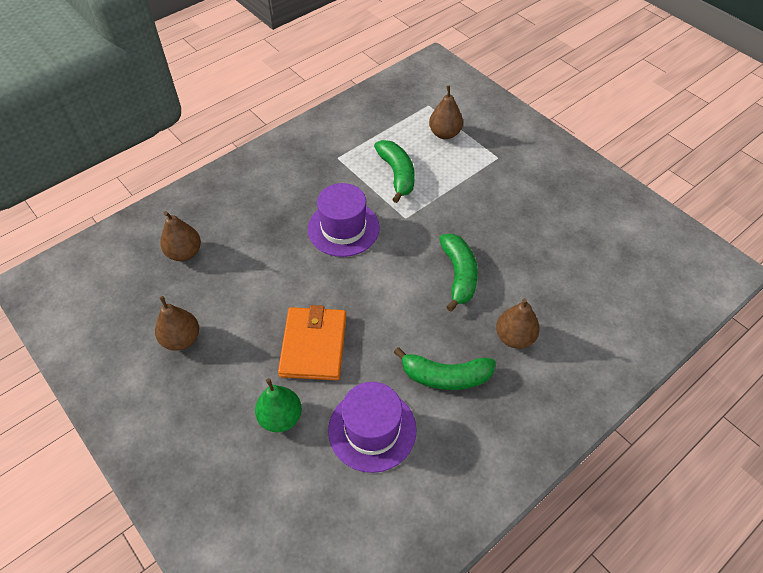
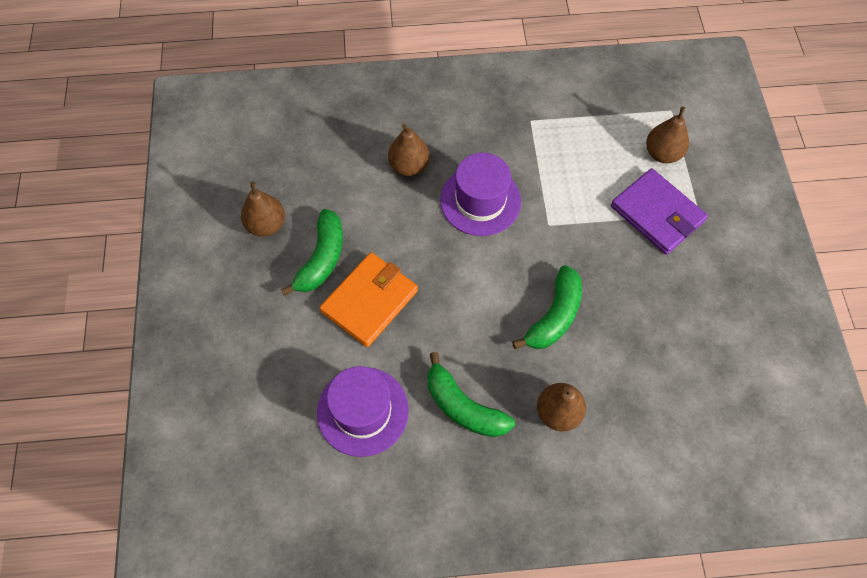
camera: 35 degrees right, 10 degrees up
(184, 253) = (323, 142): brown pear -> brown pear (409, 166)
(280, 417) = (296, 348): green pear -> none
(397, 174) = (576, 172): green banana -> green banana (321, 259)
(472, 172) = (657, 214): none -> purple wallet

